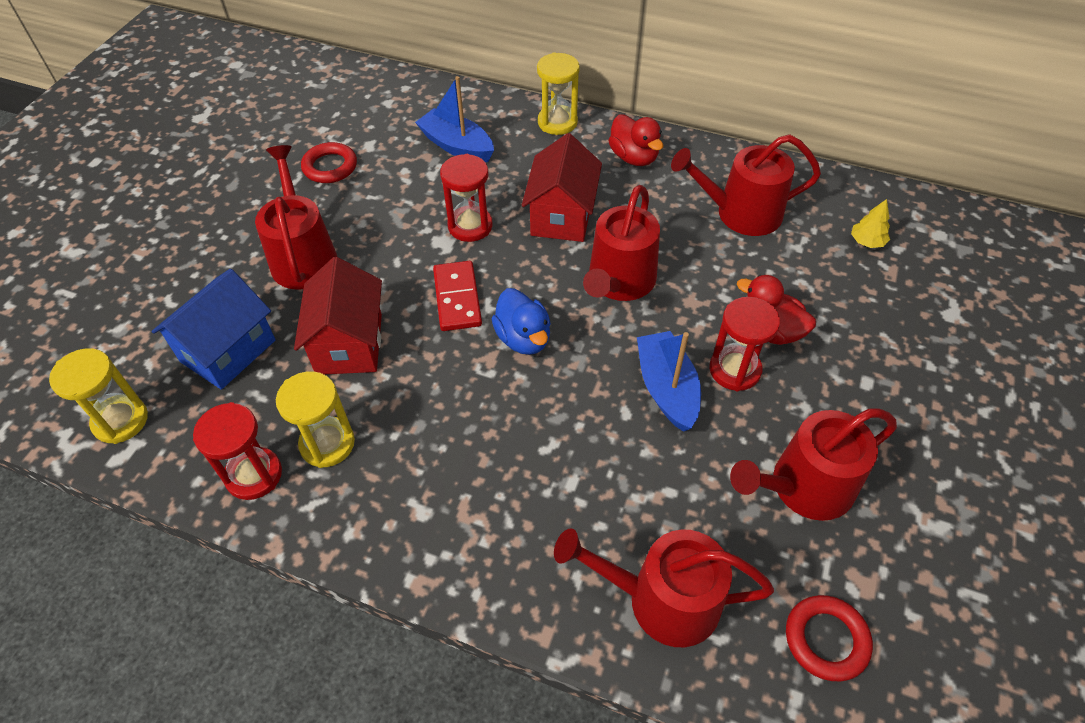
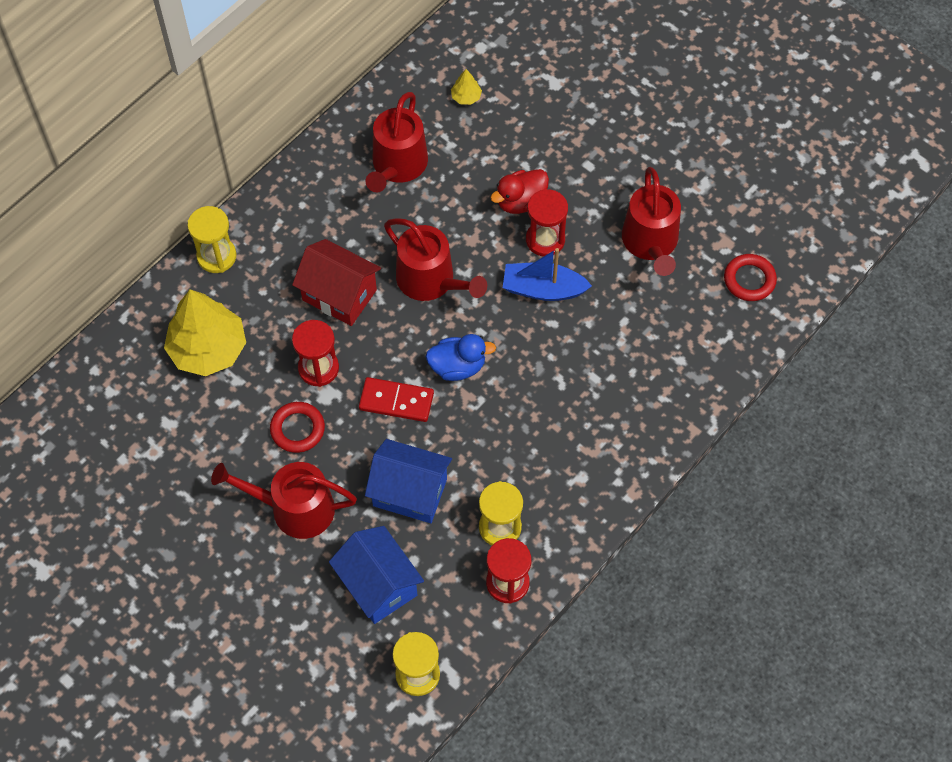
camera: 70 degrees left, 10 degrees up
(330, 167) = (184, 463): red ring -> red ring (297, 429)
(349, 344) = (410, 492): red house -> blue house
(457, 146) = (208, 349): blue boat -> yellow tree
(634, 157) = (294, 214): red duck -> none
(662, 600) = (695, 356): red watering can -> none

